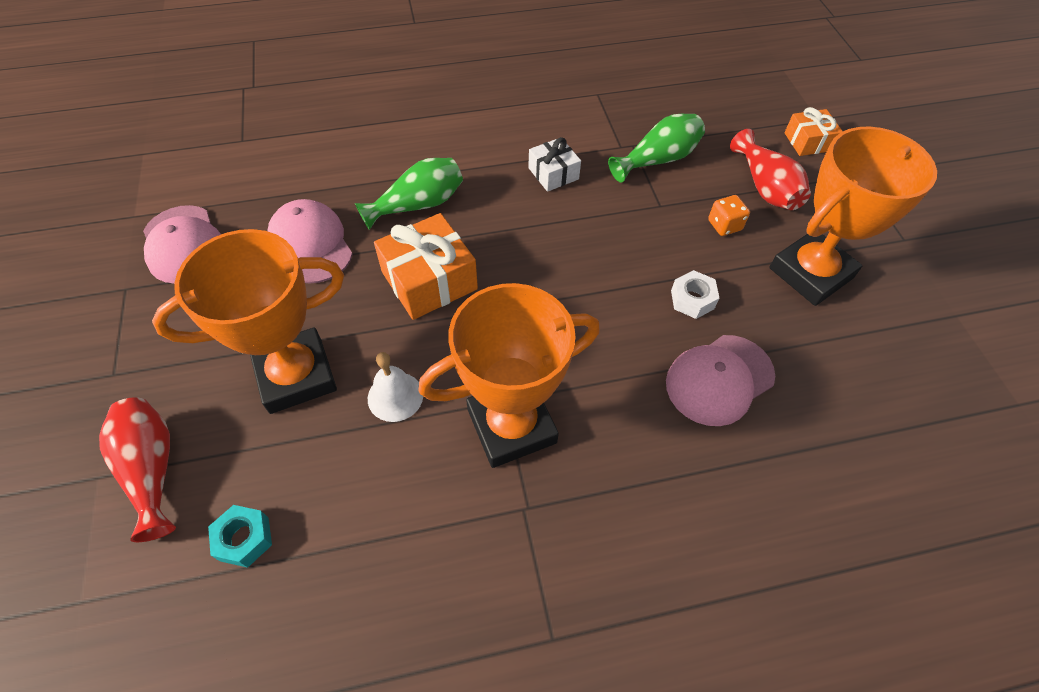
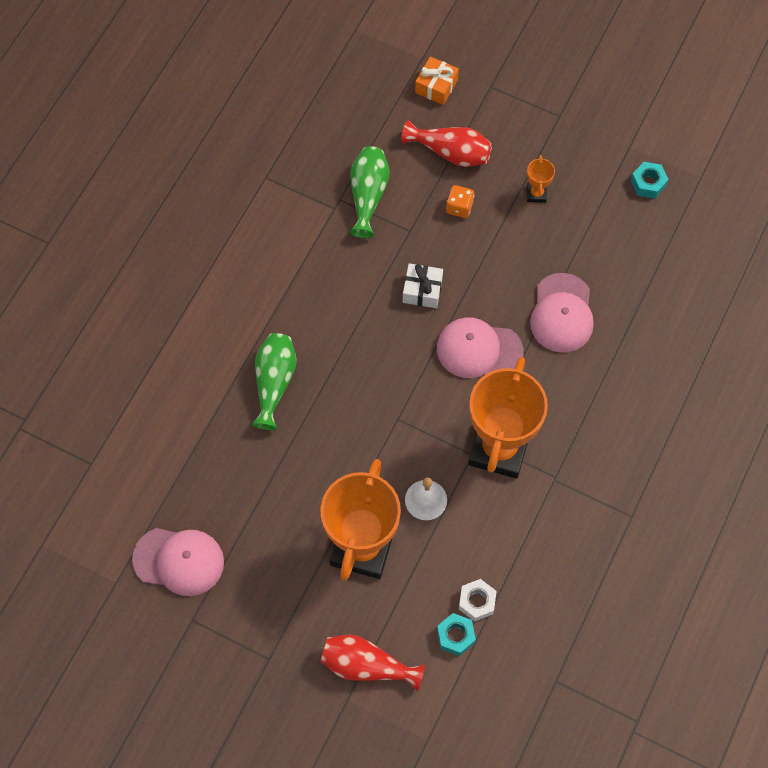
camera: 50 degrees left, 10 degrees up
(310, 244) = (252, 476): pink cap -> pink cap (479, 350)
(429, 280) = (350, 421): orange gift -> none
(553, 173) = (321, 273): white gift -> white gift (422, 290)
(692, 299) = (498, 278): white nut -> white nut (477, 602)
(810, 273) = (536, 194): orange trophy -> orange trophy, size x0.40
(945, 359) = (648, 183): none -> turquoise nut

